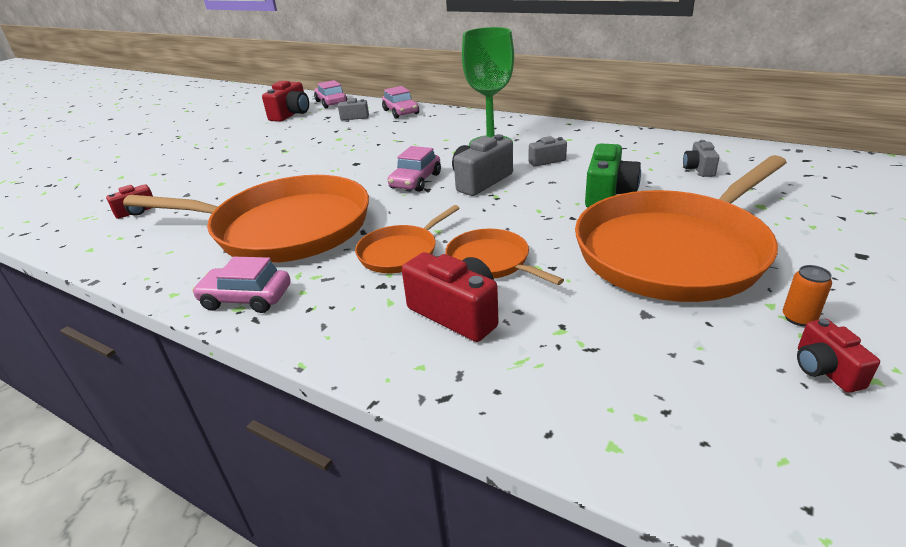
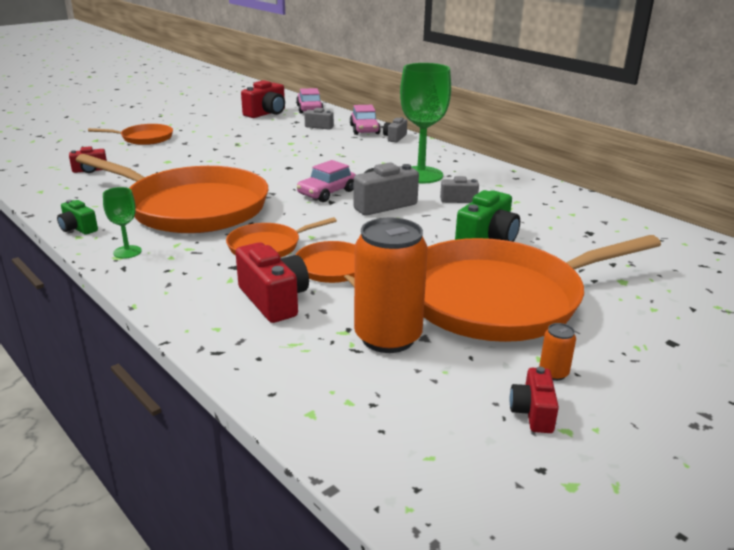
camera: 15 degrees right, 5 degrees down
(166, 284) = (78, 228): none -> green camera
(177, 164) = (144, 138): none -> orange pan
(246, 298) = (127, 252): pink car -> green goblet
(610, 324) = (388, 337): none -> orange can
(698, 169) = (597, 237): grey camera -> grey camera (394, 138)

